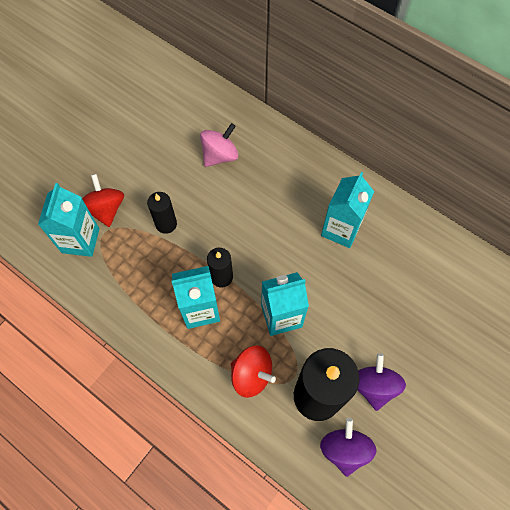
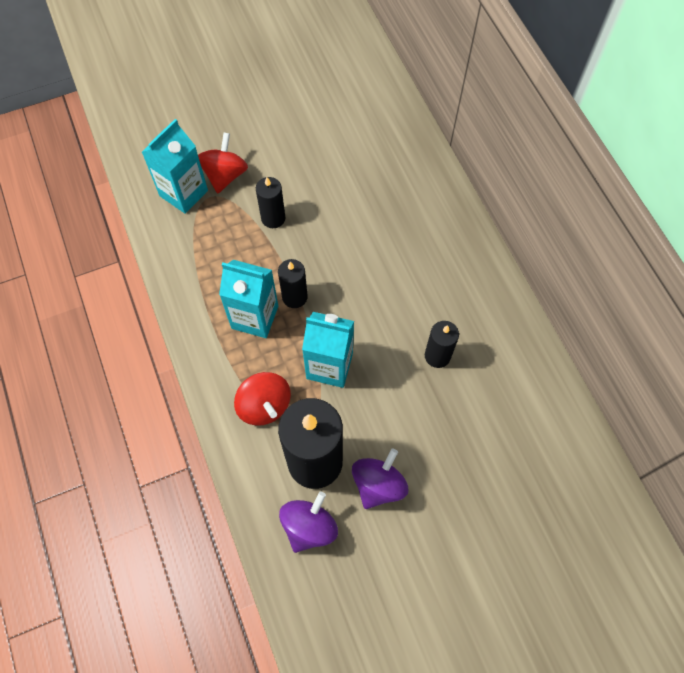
camera: 30 degrees right, 0 degrees up
(220, 155) = (368, 177): pink spinning top -> none
(341, 229) = (446, 313): turquoise carton -> none
(354, 265) = (437, 356): none -> black candle

